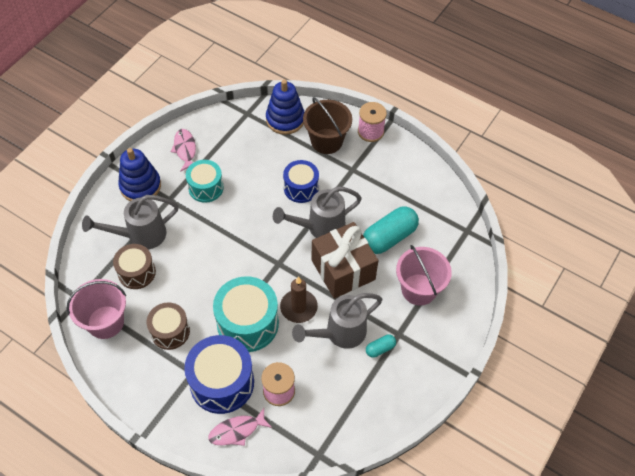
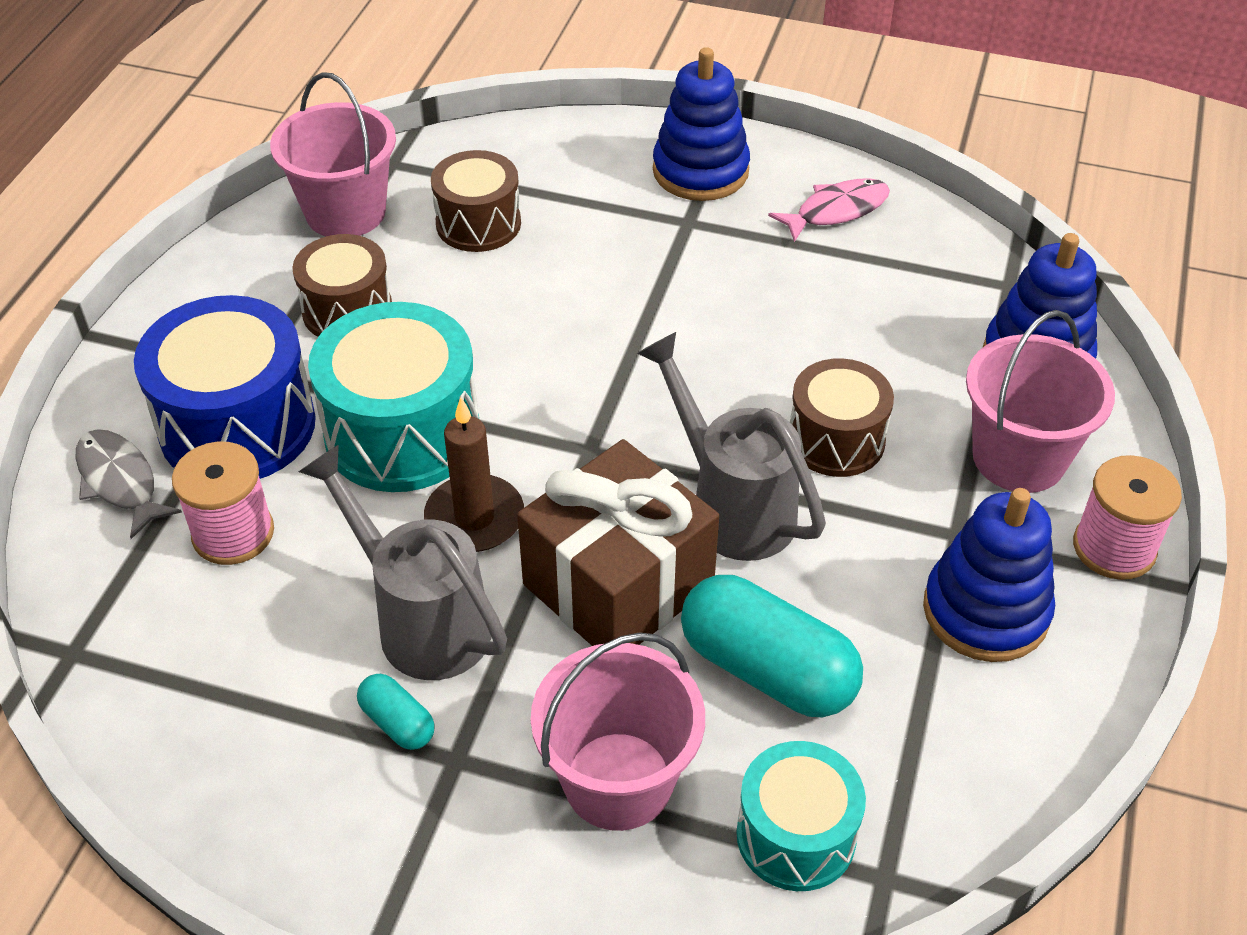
camera: 75 degrees right, 10 degrees down
(140, 235) = (572, 204): grey watering can -> none
(206, 188) = (748, 270): turquoise drum -> turquoise drum (796, 835)
(237, 431) = (120, 482): pink fish -> grey fish
(301, 188) = (836, 440): blue drum -> brown drum
(326, 141) = (1019, 457): brown bucket -> pink bucket
(384, 173) = (985, 611): none -> blue stacking toy

